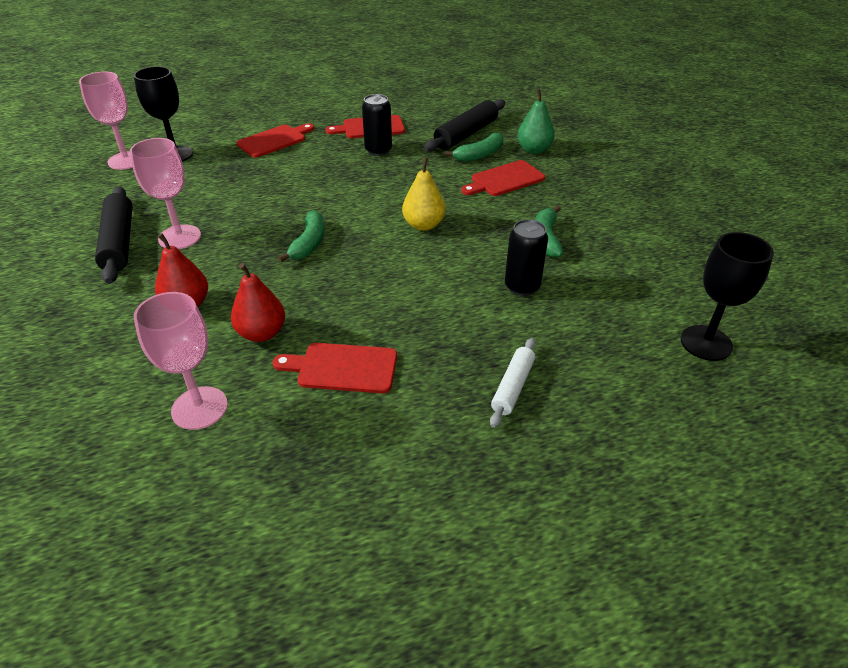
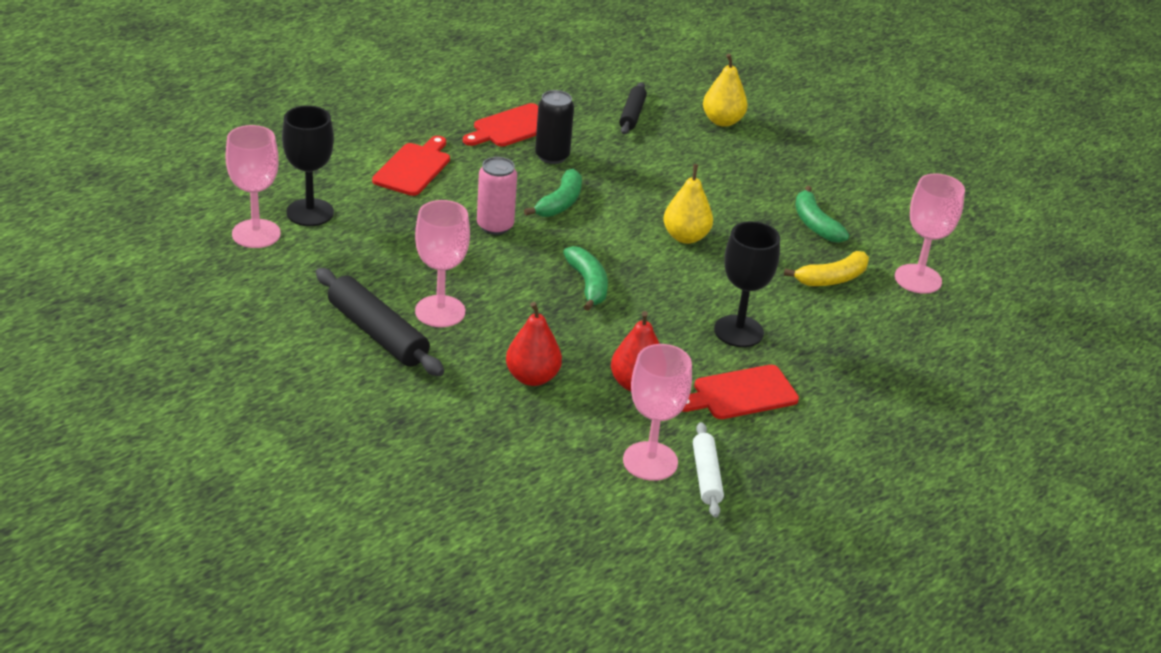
camera: 30 degrees left, 5 degrees down
(286, 187) = (495, 226): none -> pink can
(466, 134) = (632, 115): black rolling pin -> black rolling pin, size x0.60
(479, 155) = (670, 139): green banana -> green banana (560, 203)
(504, 179) = (722, 165): red cutting board -> none
(513, 387) = (894, 369): white rolling pin -> white rolling pin (706, 476)
(522, 286) = (832, 279): black can -> yellow banana
(534, 150) = (722, 121): green pear -> yellow pear
(607, 306) = (918, 279): none -> pink goblet
(706, 343) = (1017, 291): black goblet -> black goblet (738, 331)

